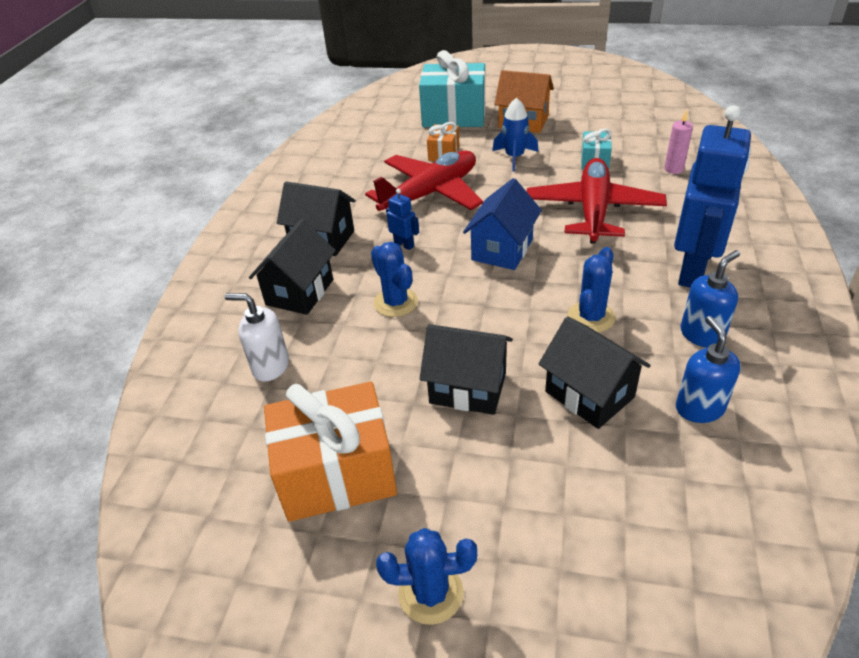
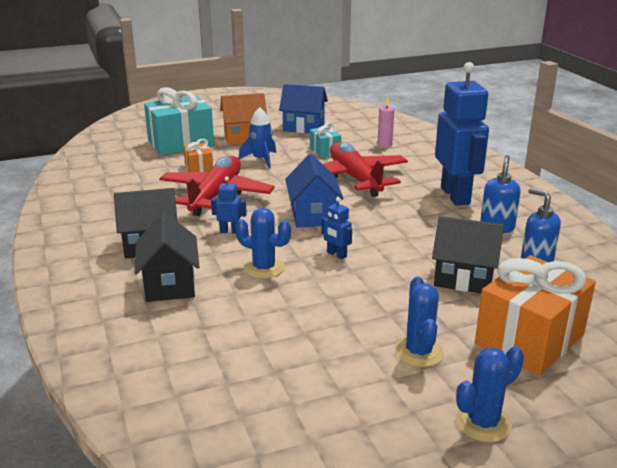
camera: 35 degrees left, 15 degrees down
(270, 366) = (199, 340): white soap dispenser -> none
(336, 473) = (336, 385): orange gift -> orange gift (529, 339)
(468, 388) = (378, 301): black house -> none
(480, 310) = (336, 254): none -> blue robot
(591, 317) = (419, 237): blue cactus -> blue cactus (419, 352)
(600, 121) = (303, 127): none -> blue house

